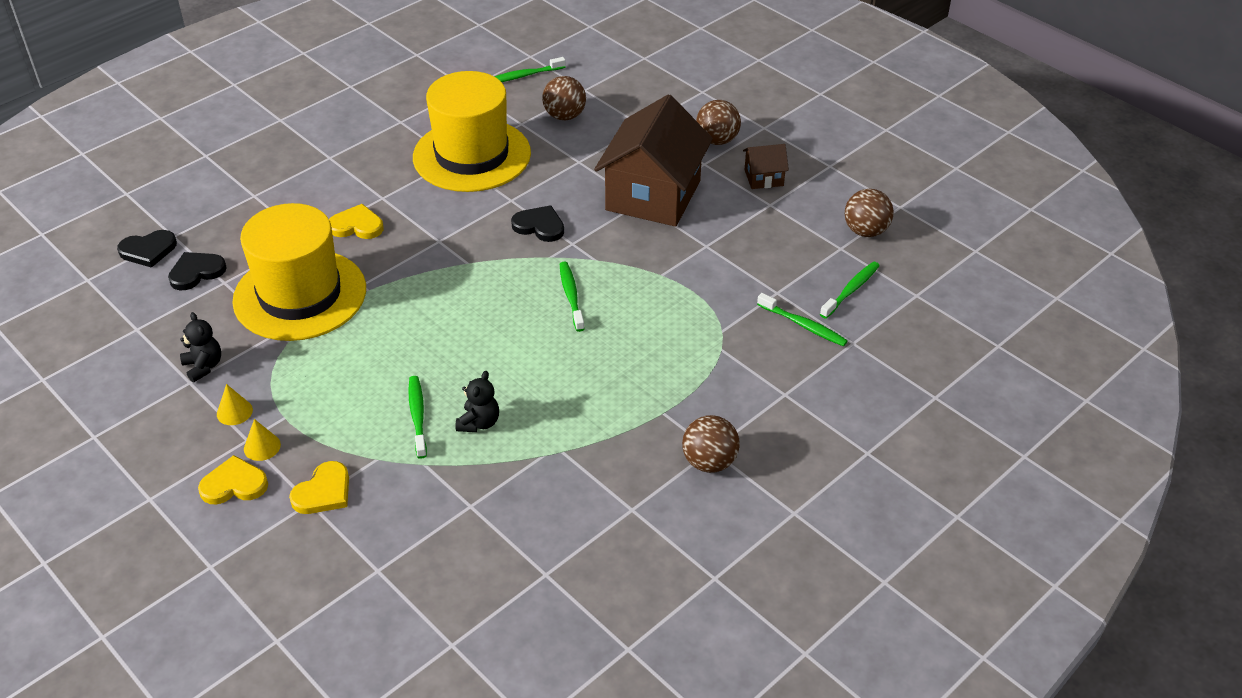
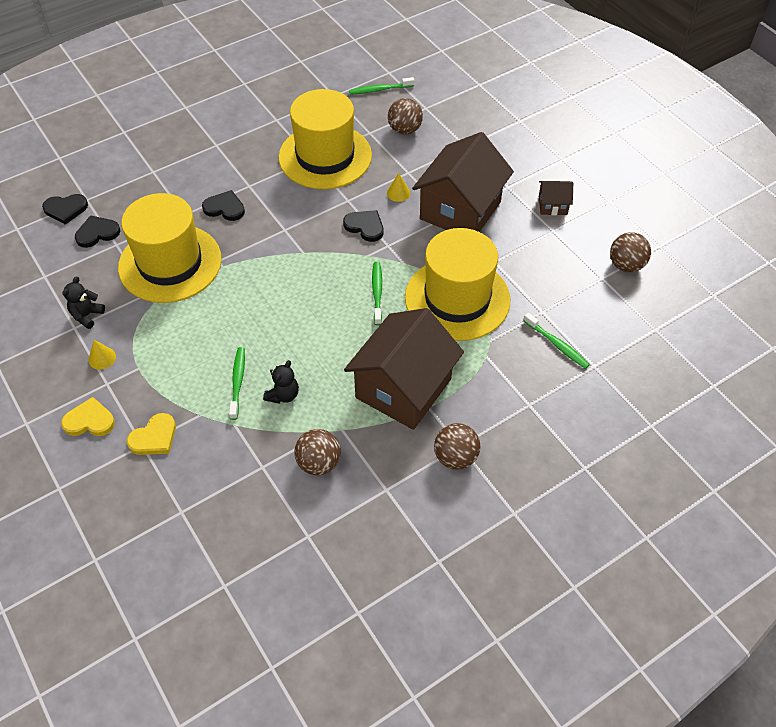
camera: 10 degrees right, 10 degrees up
(203, 366) = (87, 315): black teddy bear -> black teddy bear turned 135 degrees counterclockwise
(262, 447) = (116, 391): yellow cone -> yellow cone (398, 193)
(357, 226) = (225, 208): yellow heart -> black heart
(628, 396) = (403, 388): none -> brown house
(671, 291) = (457, 299): none -> yellow hat
(717, 140) = (522, 166): brown ball -> brown ball (319, 463)
(851, 290) = (602, 318): green toothbrush -> none

